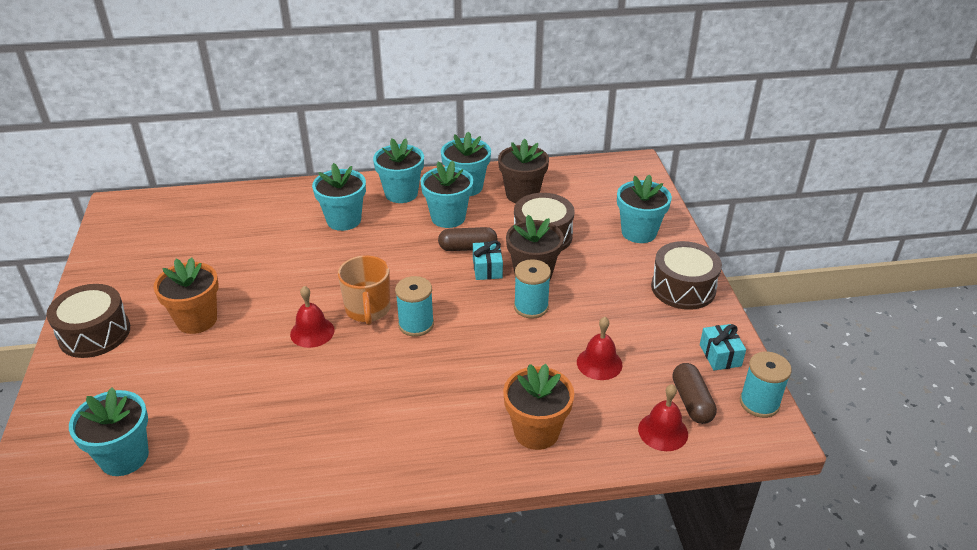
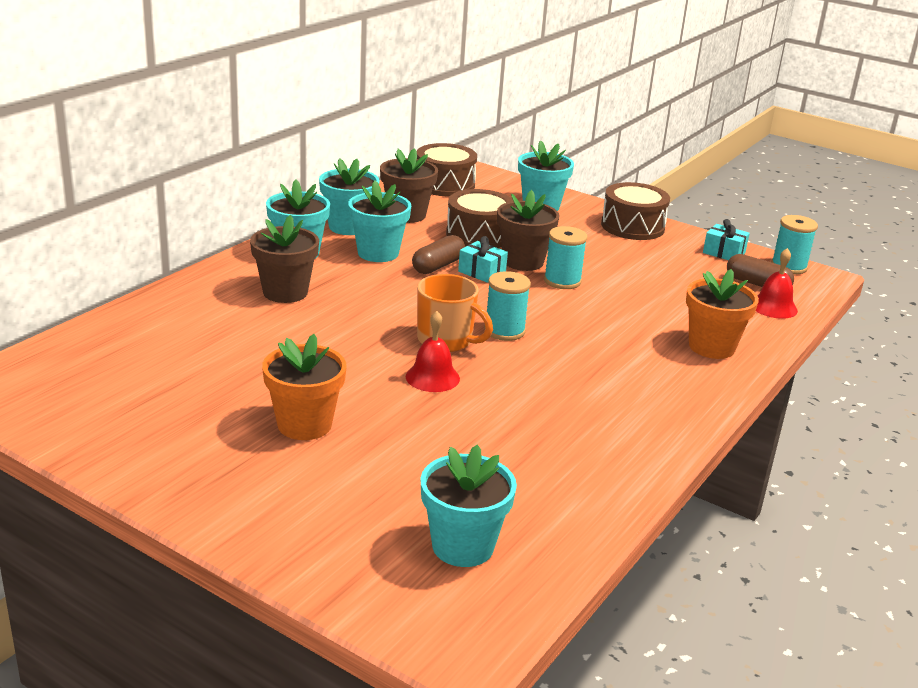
camera: 50 degrees left, 10 degrees down
(94, 333) = (215, 491): brown drum -> brown drum (445, 184)
(344, 220) = (285, 292): turquoise flower pot -> brown flower pot
(599, 363) = (670, 291): red bell -> none

